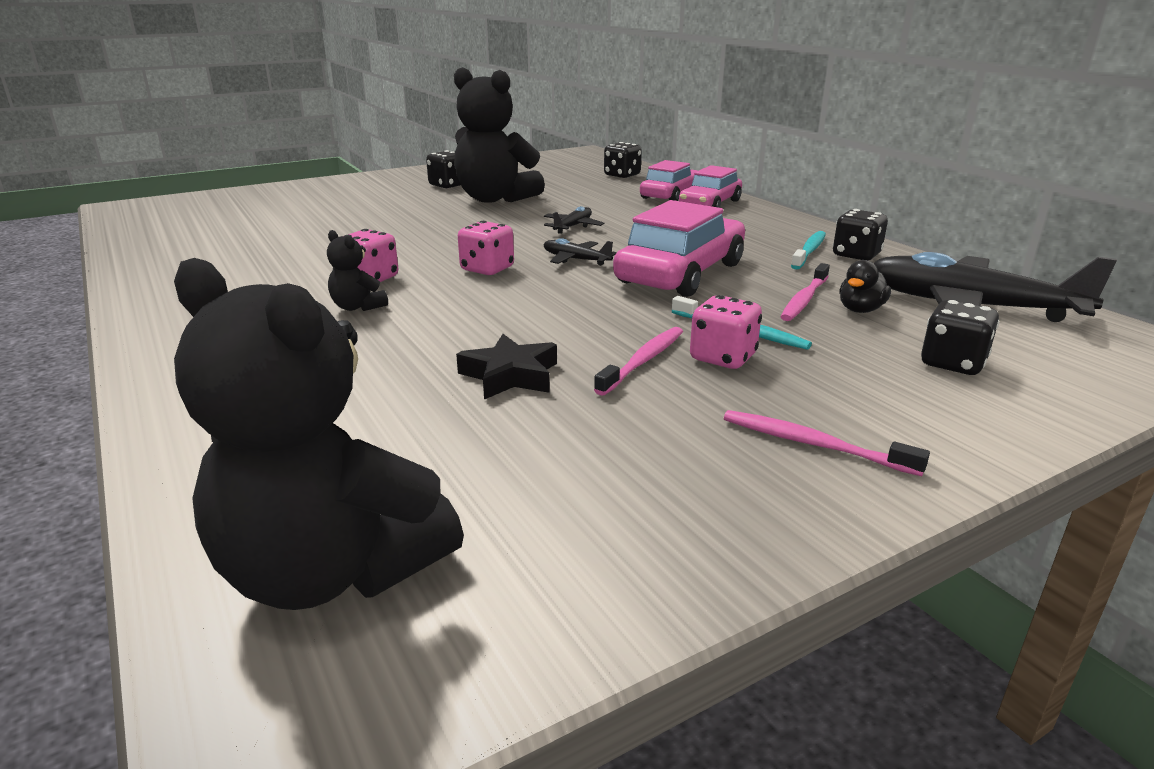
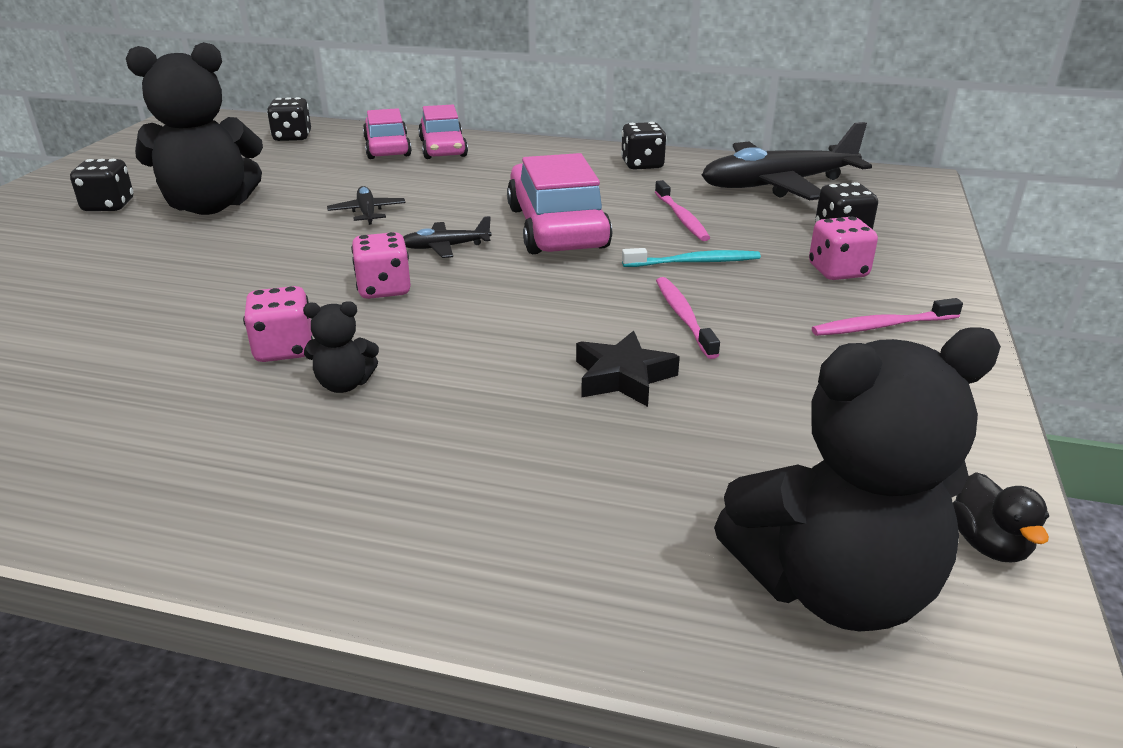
camera: 45 degrees left, 5 degrees up
(723, 358) = (724, 289): pink dice -> pink dice (838, 271)
(809, 251) = (606, 172): turquoise toothbrush -> none
(860, 310) = (728, 212): black duck -> black duck (988, 544)

